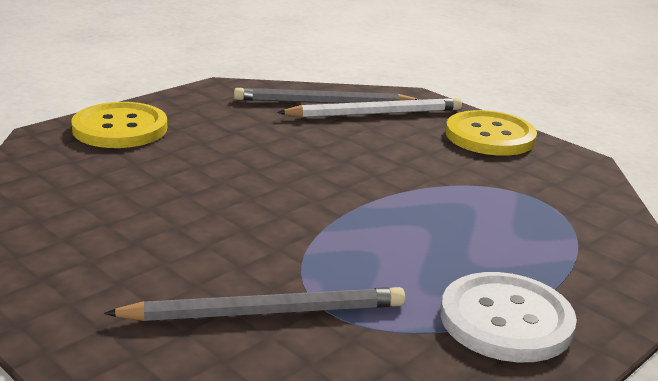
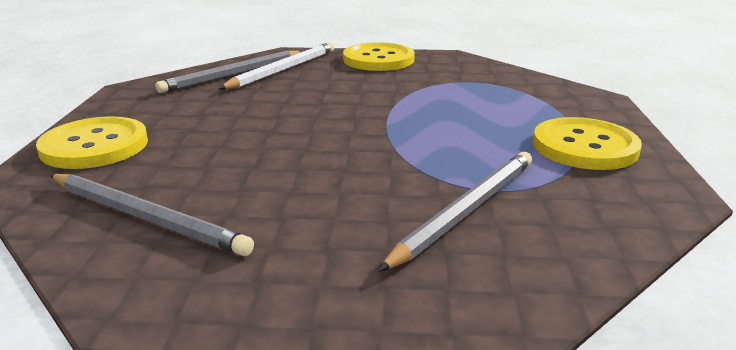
camera: 40 degrees left, 0 degrees up
(60, 198) = (145, 217): none -> grey pencil
(506, 320) = (584, 147): white button -> yellow button

